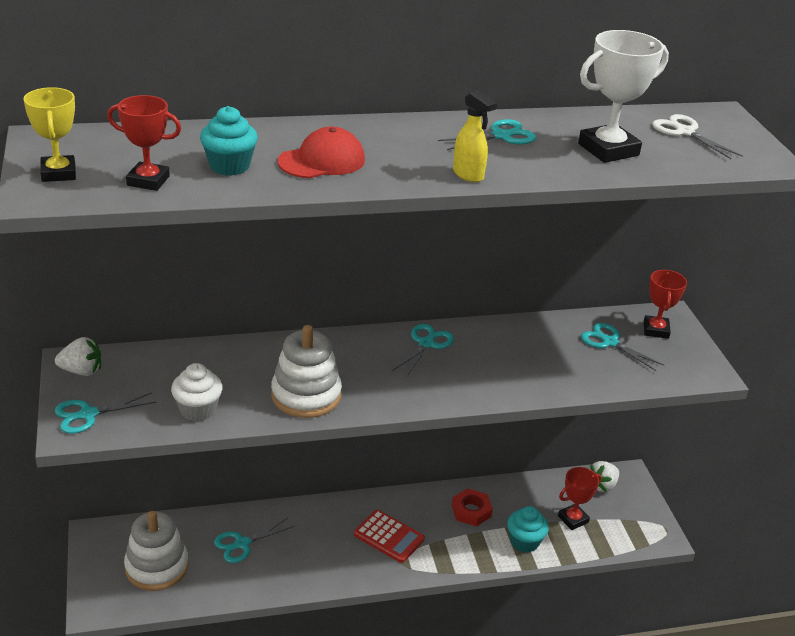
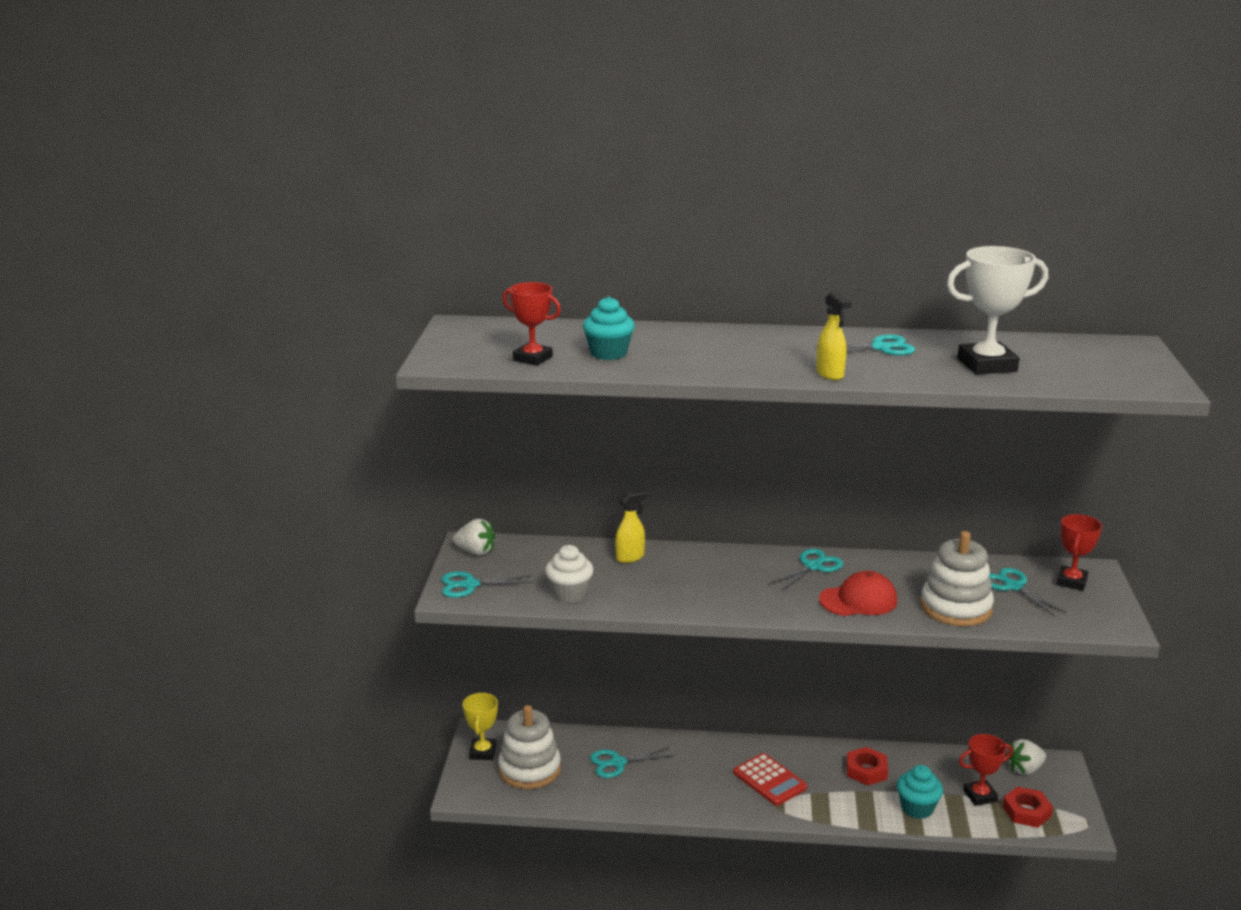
camera: 20 degrees right, 10 degrees down
(58, 173) = (460, 348): yellow trophy -> yellow trophy (483, 752)
(246, 356) = (630, 557): none -> yellow spray bottle
(306, 395) = (676, 594): white stacking toy -> white stacking toy (956, 608)
(322, 161) = (694, 355): red cap -> red cap (858, 600)
(614, 528) = (1026, 811): none -> red nut
(685, 132) = (1080, 356): white scissors -> none

